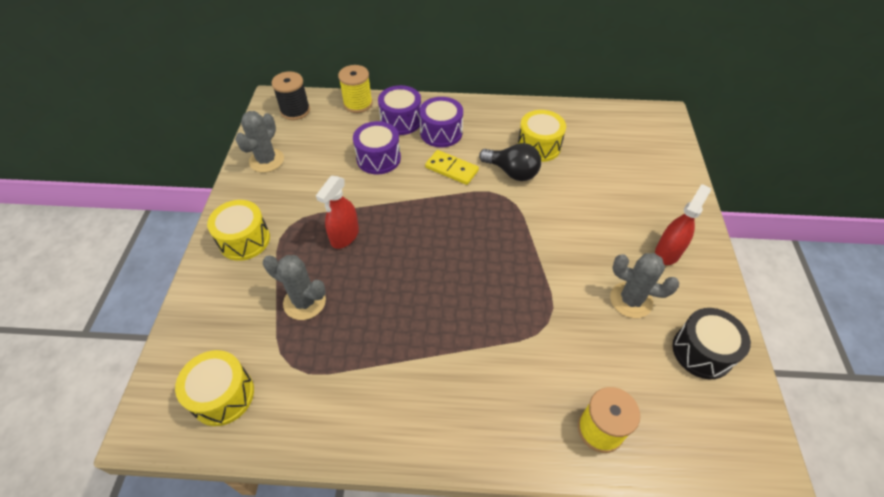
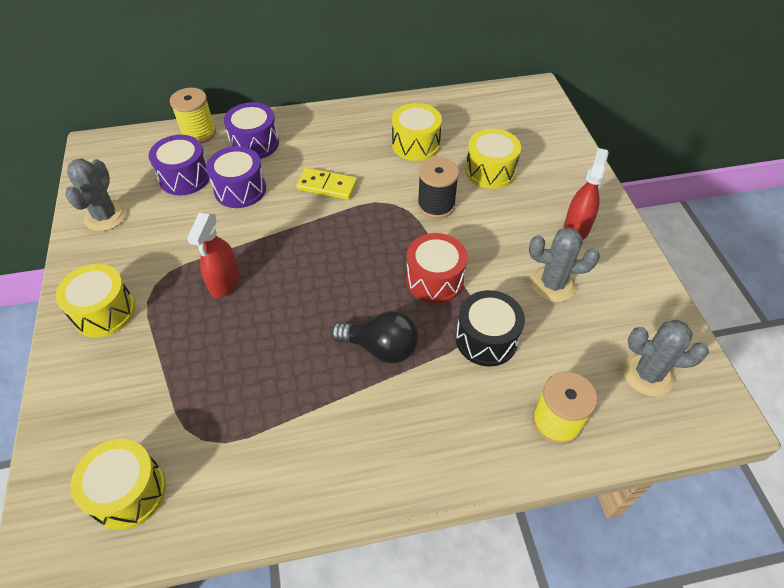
camera: 15 degrees left, 0 degrees up
(295, 111) = (125, 153): black spool -> black spool (436, 205)
(304, 302) = (198, 365): grey cactus -> grey cactus (647, 374)
(441, 132) = (304, 148): purple drum -> purple drum (185, 177)
(512, 172) = (394, 177): black light bulb -> black light bulb (381, 348)
(523, 272) = (434, 280): none -> red drum
(600, 183) = (490, 171): none -> yellow drum
(702, 352) = (635, 320): black drum -> black drum (486, 339)

